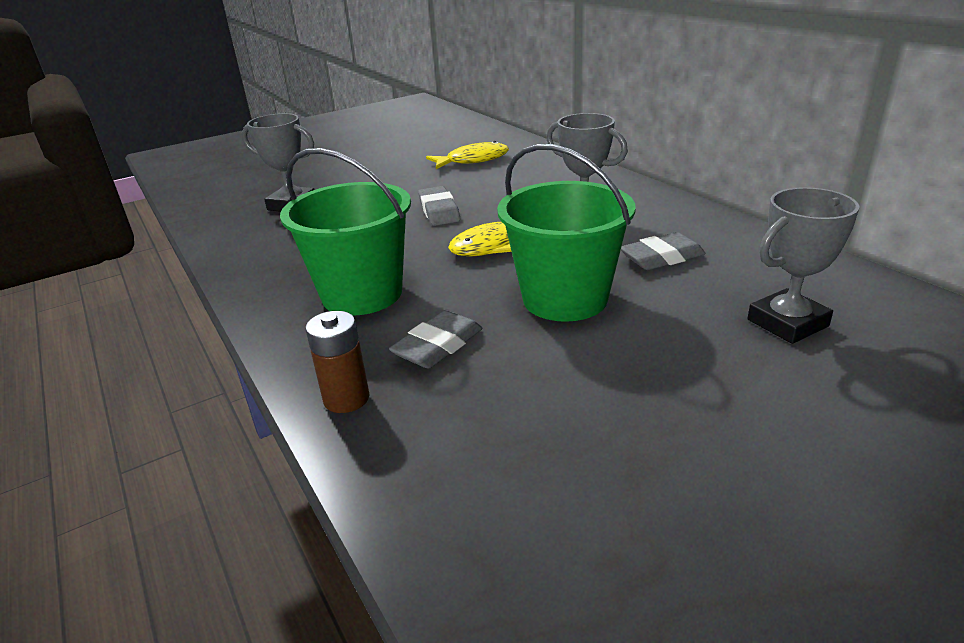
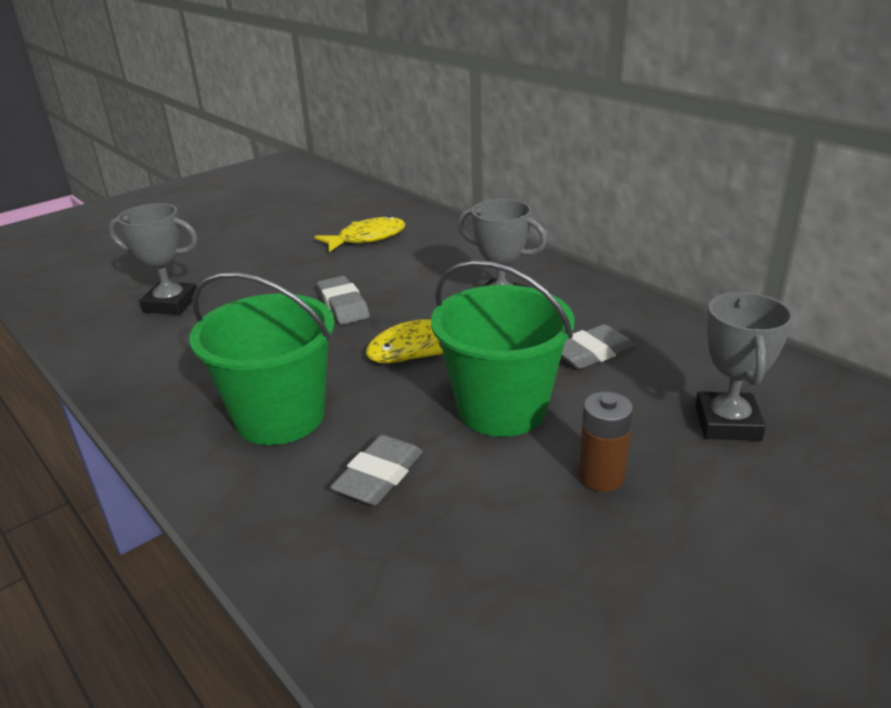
camera: 10 degrees left, 0 degrees up
(346, 398) = (292, 550): brown battery -> brown battery (601, 477)
(787, 323) = (727, 423): grey trophy -> grey trophy turned 45 degrees counterclockwise

